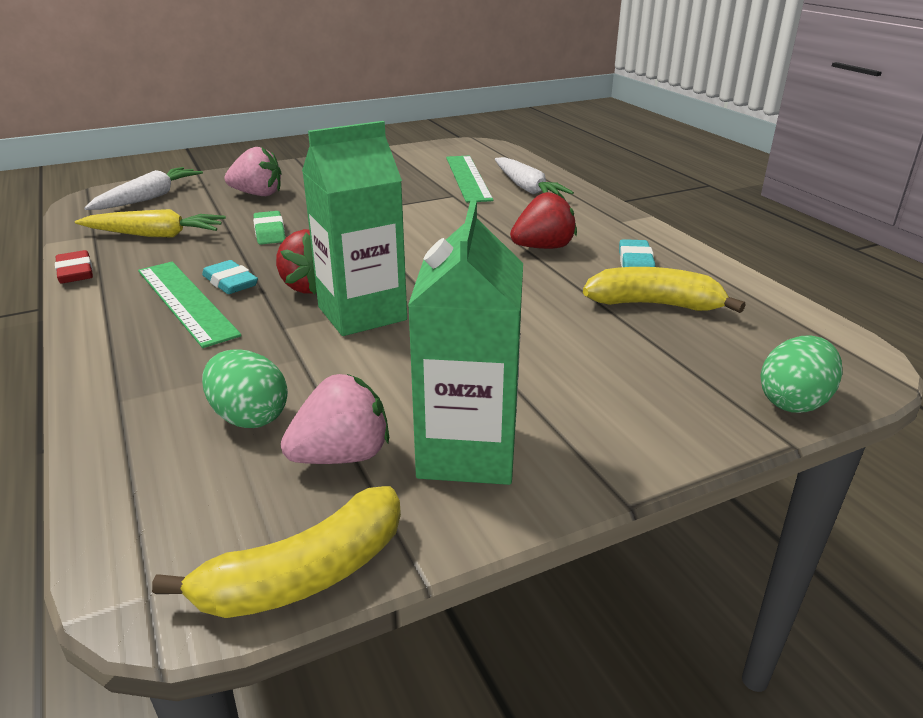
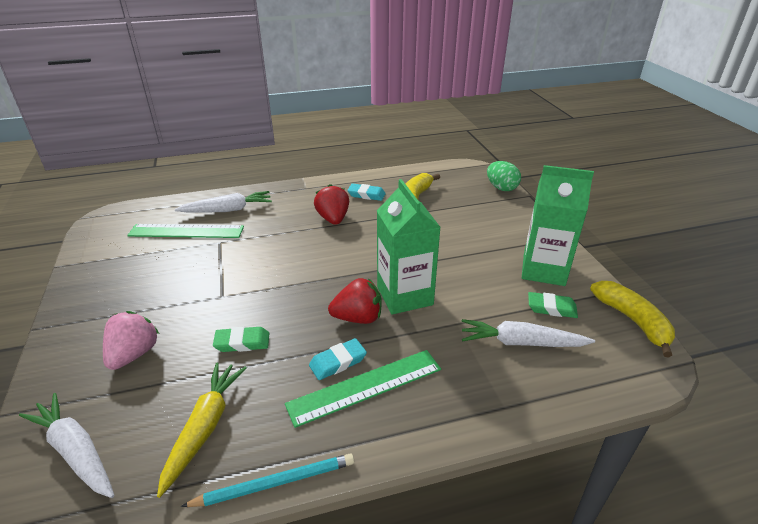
camera: 80 degrees left, 5 degrees up
(75, 272) = (275, 483): red eraser -> turquoise pencil
(249, 417) = (521, 342): green egg -> white carrot
(342, 456) = (551, 308): pink strawberry -> green eraser

